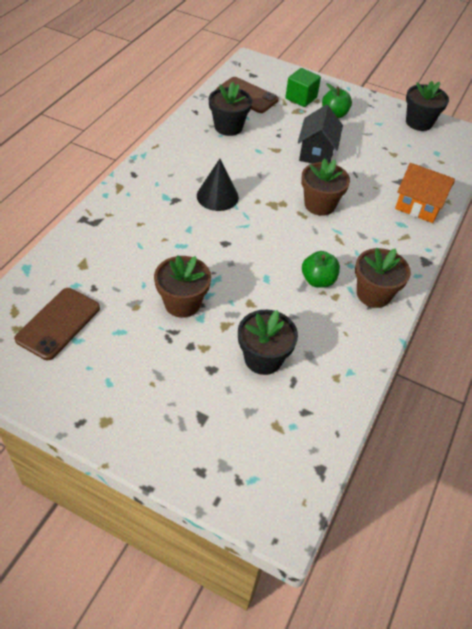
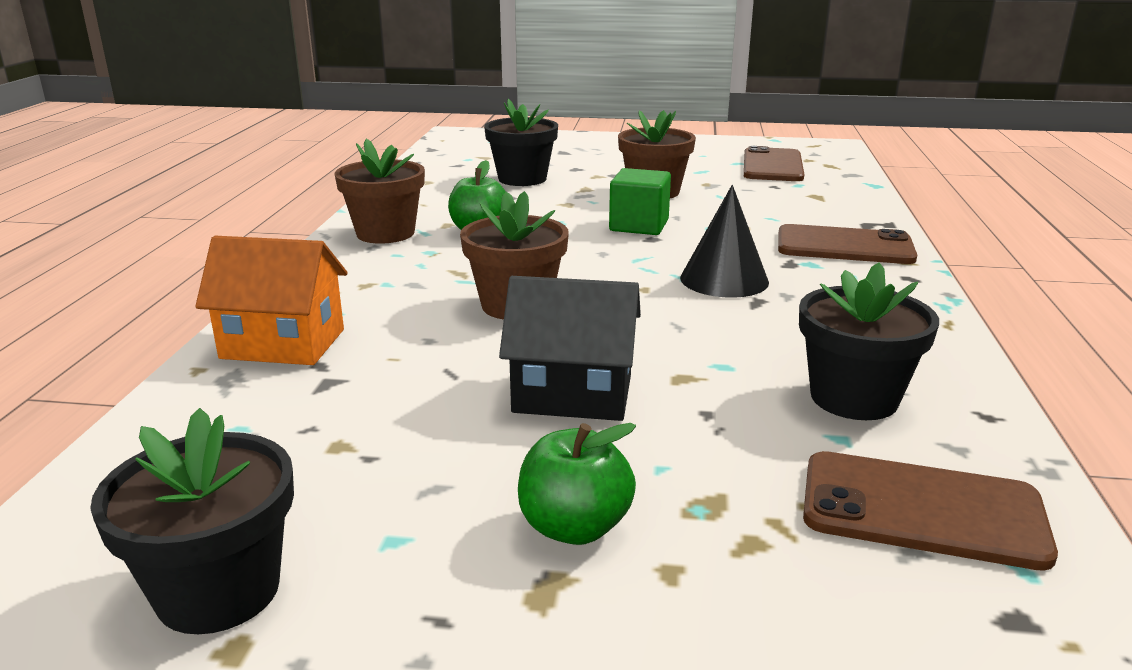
camera: 165 degrees right, 25 degrees down
(133, 205) = (844, 246): none -> brown phone
(301, 98) = (736, 561): green cube -> green cube (639, 225)
(317, 152) = (572, 394): black house -> black house turned 75 degrees counterclockwise

